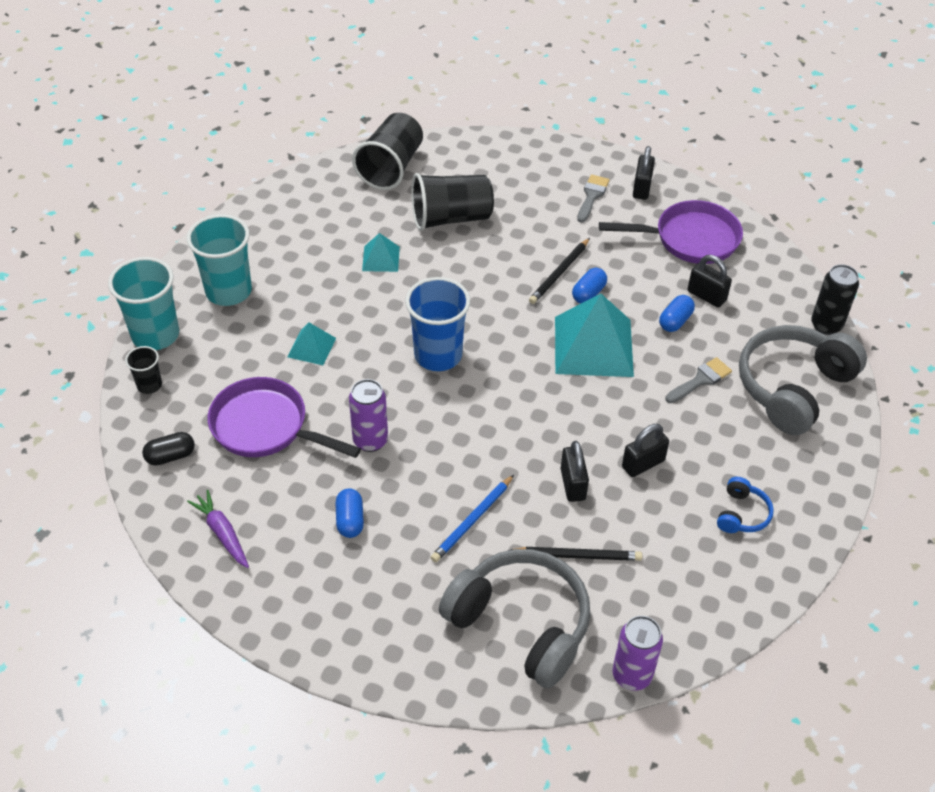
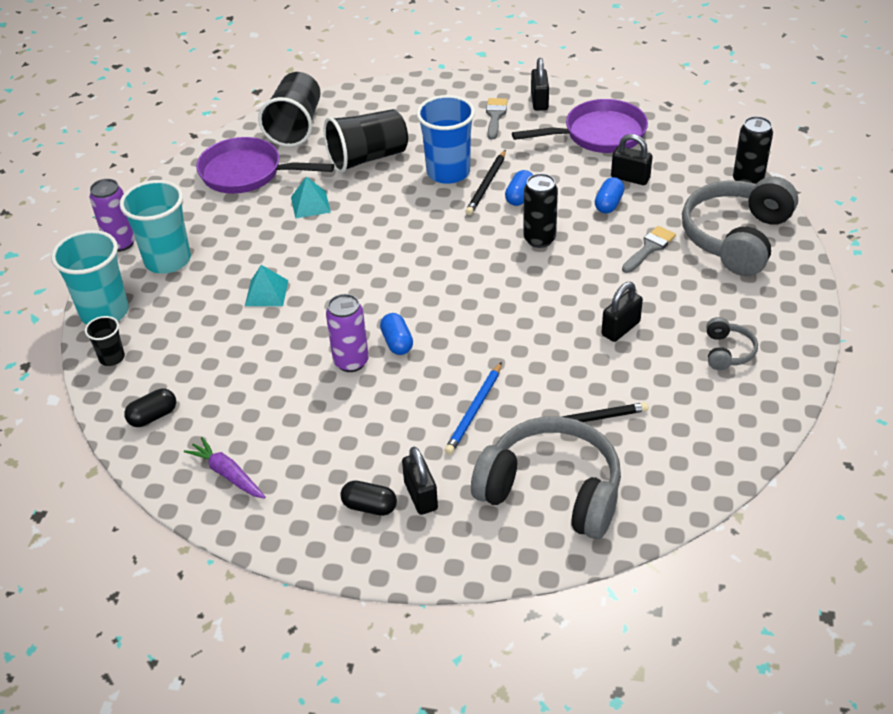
camera: 10 degrees left, 5 degrees down
(265, 427) = (242, 371): purple pan -> purple pan (247, 173)
(343, 599) = (369, 506): none -> black capsule
(350, 520) = (353, 435): blue capsule -> blue capsule (397, 342)
(438, 355) = (393, 275): blue cup -> blue cup (448, 172)
(573, 484) = (560, 359): black padlock -> black padlock (421, 496)
(593, 346) = (539, 239): turquoise pyramid -> black can
(631, 675) = (673, 512): purple can -> purple can (121, 243)
(742, 514) = (727, 352): blue headphones -> grey headphones

